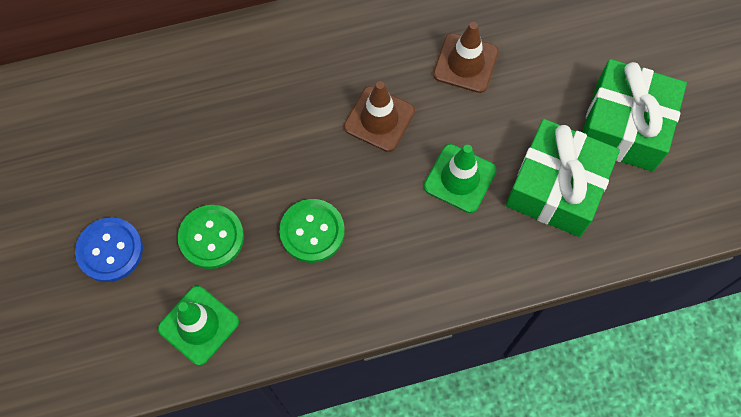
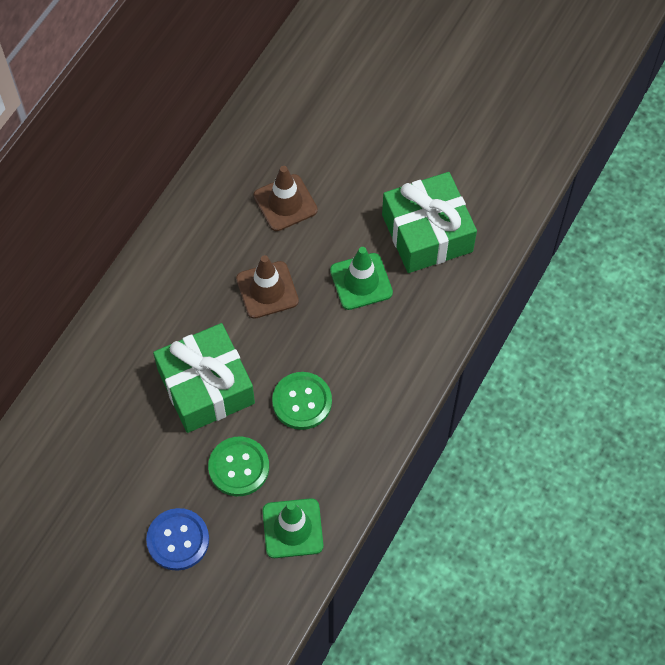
camera: 45 degrees left, 5 degrees down
(624, 126) = (429, 156): green gift -> green gift (206, 387)

